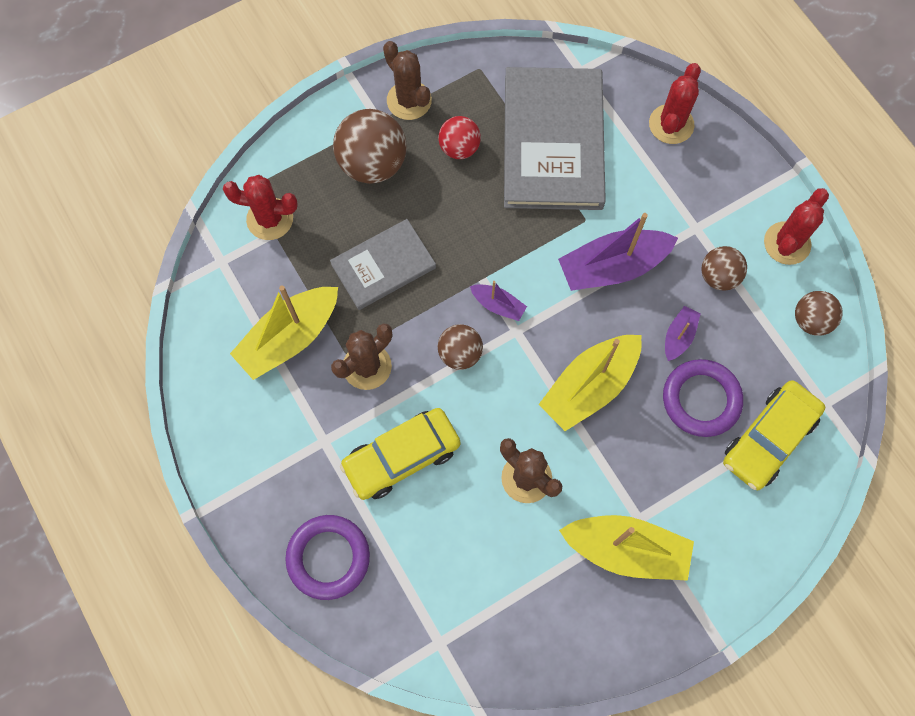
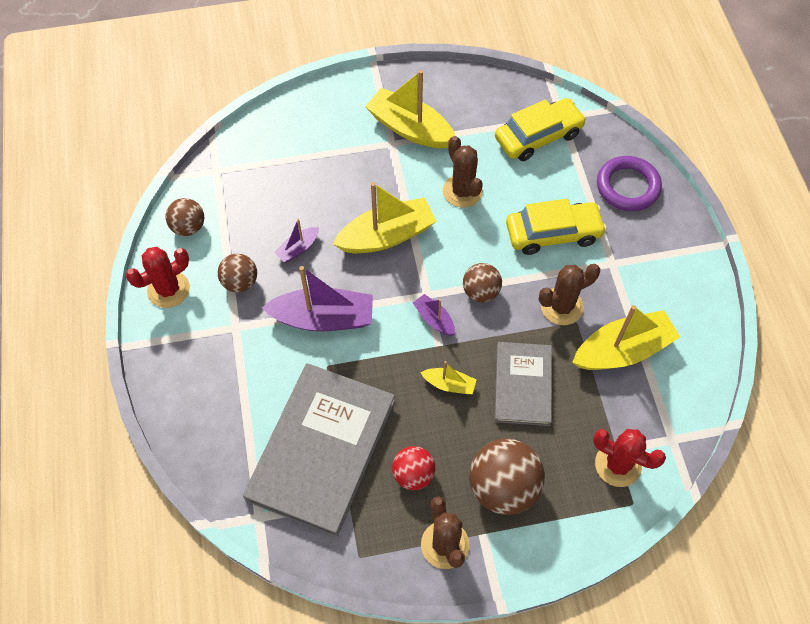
camera: 160 degrees left, 10 degrees down
(383, 266) = (522, 385): grey book -> grey book turned 75 degrees counterclockwise
(457, 242) = (449, 384): none -> yellow boat
(671, 124) = (203, 428): red cactus -> none
(701, 399) = (306, 201): purple ring -> none
(768, 438) = (271, 161): yellow car -> yellow car (538, 136)

